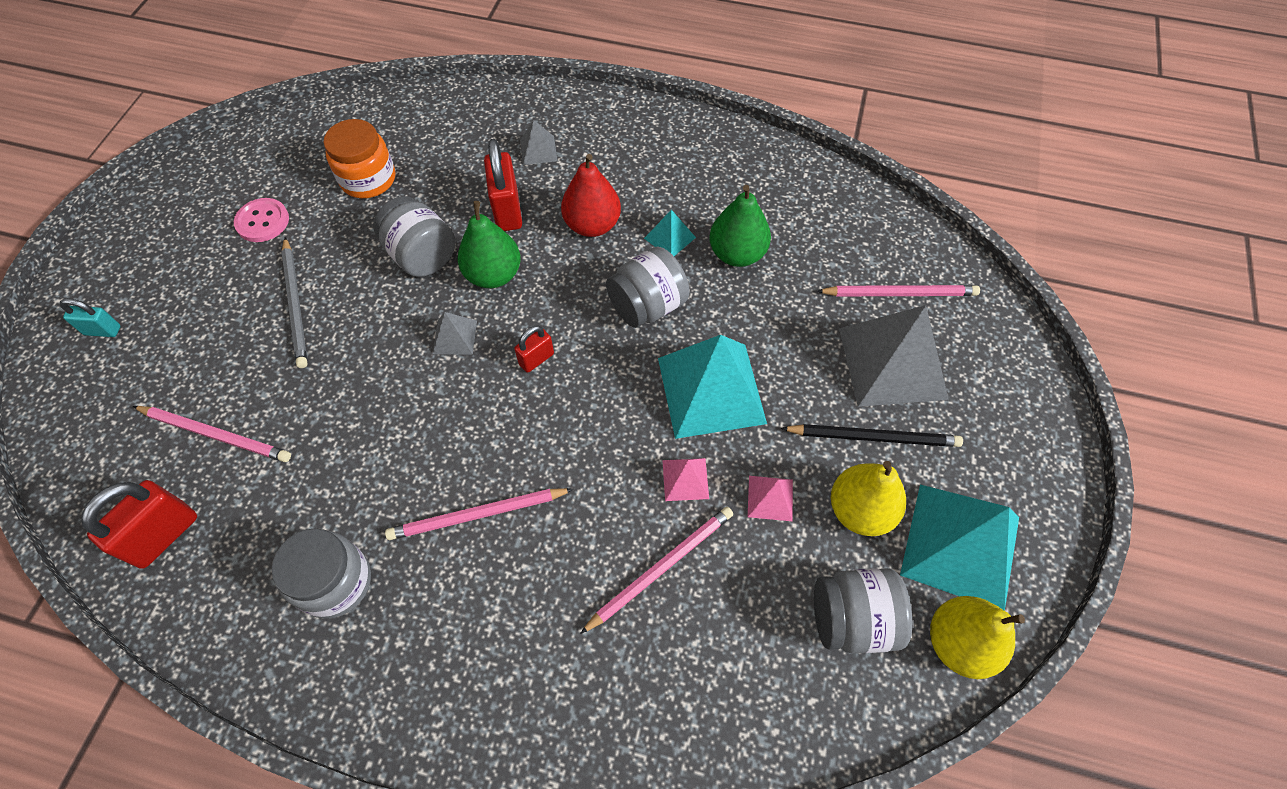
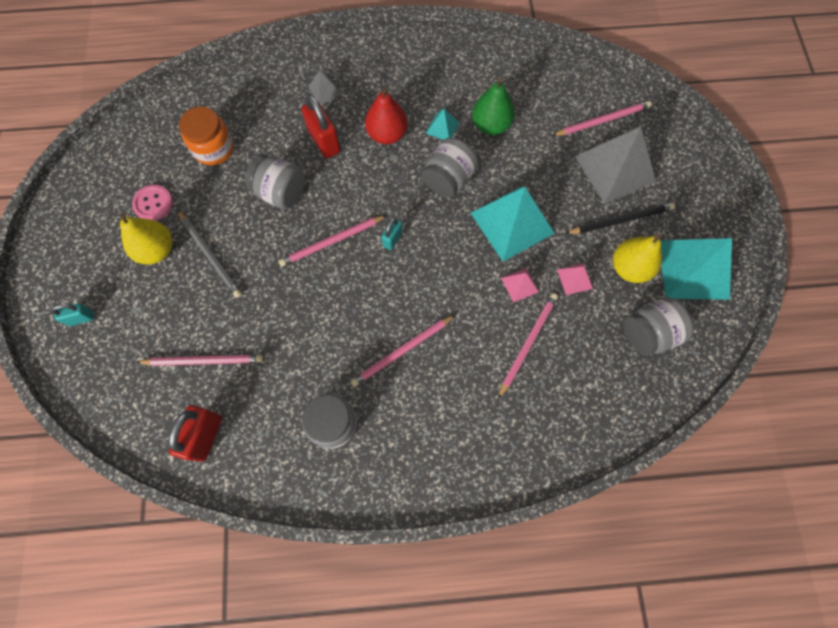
camera: 20 degrees left, 10 degrees up
(455, 337) = (331, 242): grey pyramid -> pink pencil
(493, 275) = (337, 190): green pear -> none
(536, 359) = (392, 239): red padlock -> turquoise padlock
(959, 643) = (711, 325): yellow pear -> yellow pear (157, 250)

